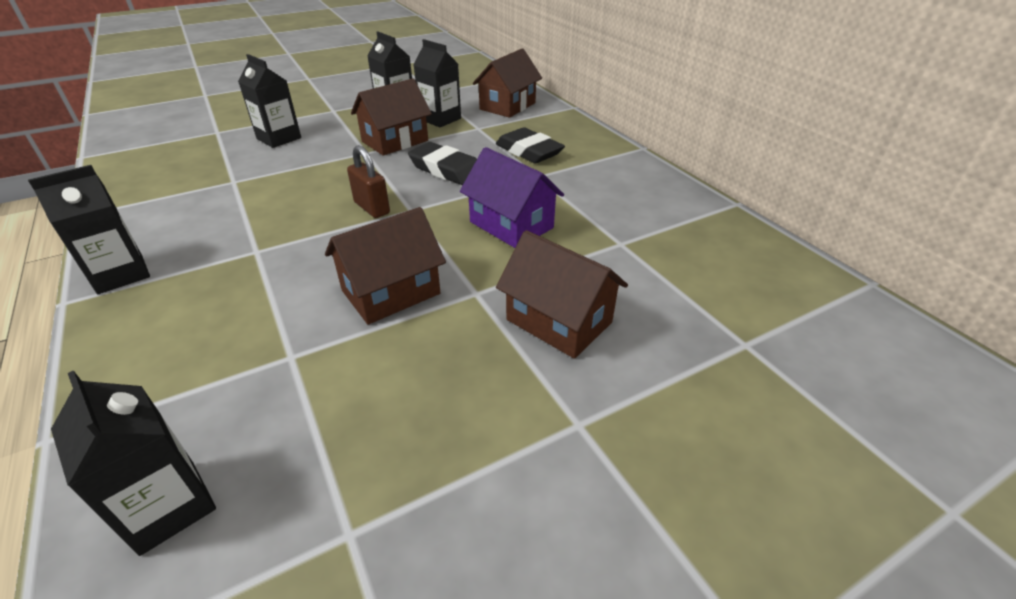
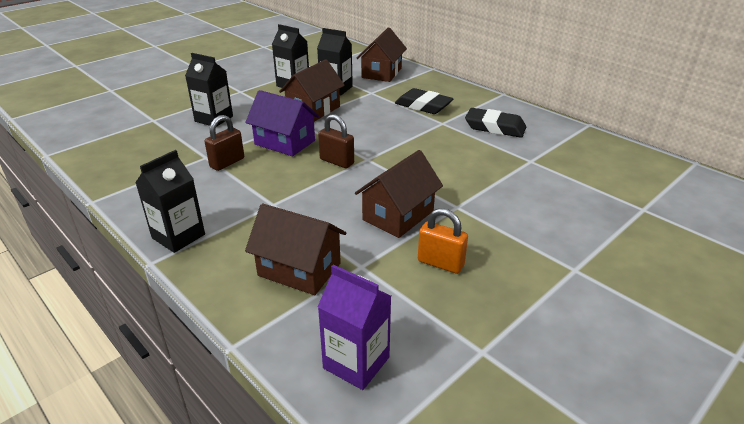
camera: 15 degrees left, 5 degrees down
(168, 506) = (356, 363): black carton -> purple carton
(249, 191) = (227, 163): none -> brown padlock
(394, 373) = (440, 263): none -> orange padlock
(446, 169) = (371, 126): black eraser -> black eraser (495, 127)
(511, 225) = (448, 159): purple house -> purple house (285, 142)
(559, 321) = (523, 215): brown house -> brown house (299, 269)

